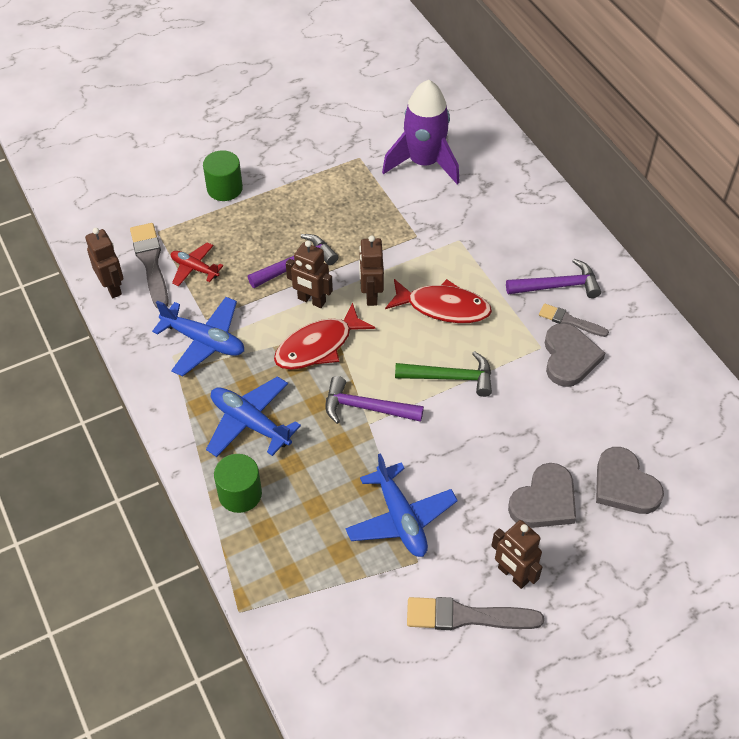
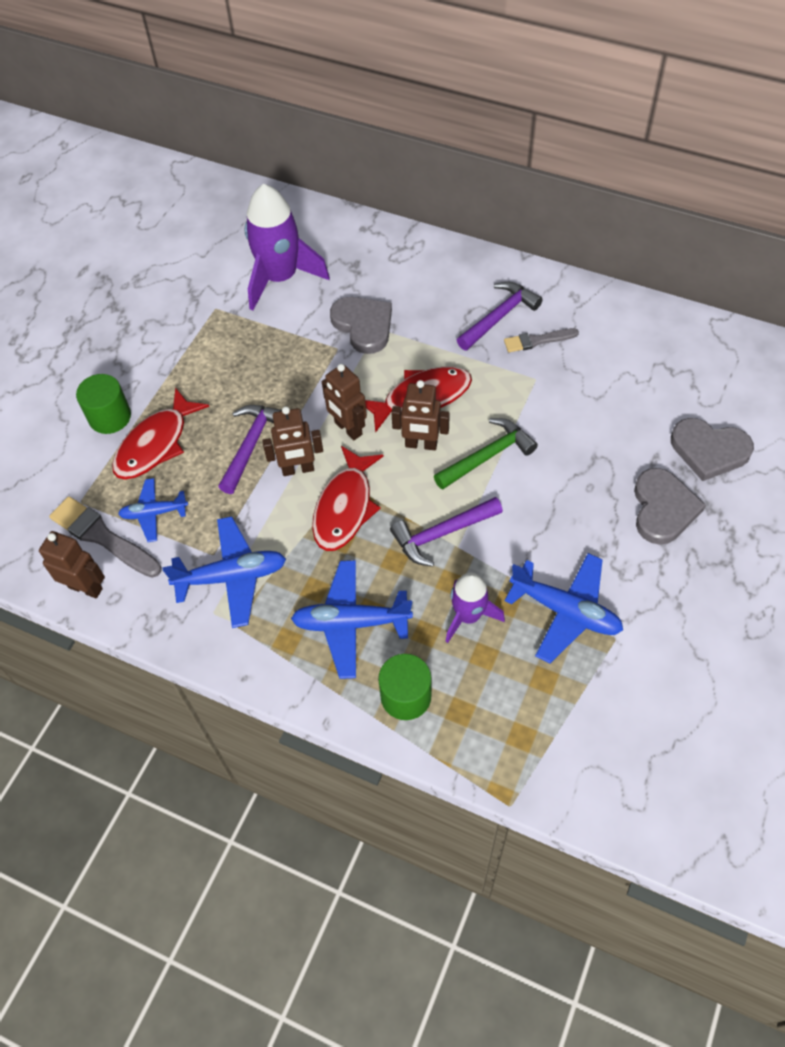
camera: 35 degrees left, 5 degrees up
(194, 268) = (154, 513): red plane -> blue plane
(237, 224) = (156, 444): none -> red fish
(331, 473) = (468, 616): none -> purple rocket
(466, 616) = (699, 655): grey brush -> none
(513, 575) = (699, 590): brown robot -> brown robot (421, 444)
(569, 357) = (566, 372): grey heart -> grey heart (363, 325)

